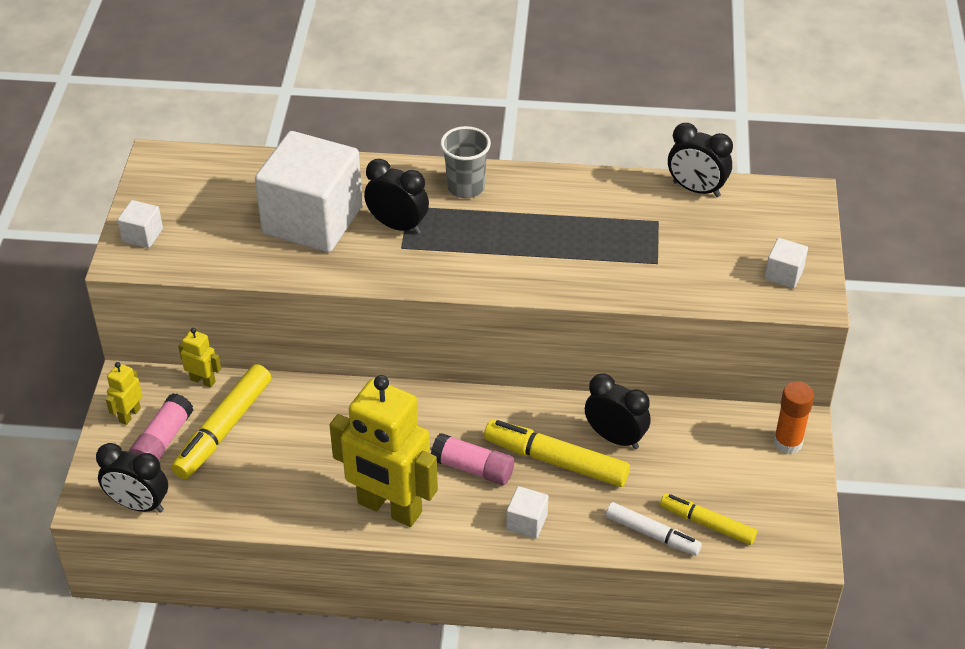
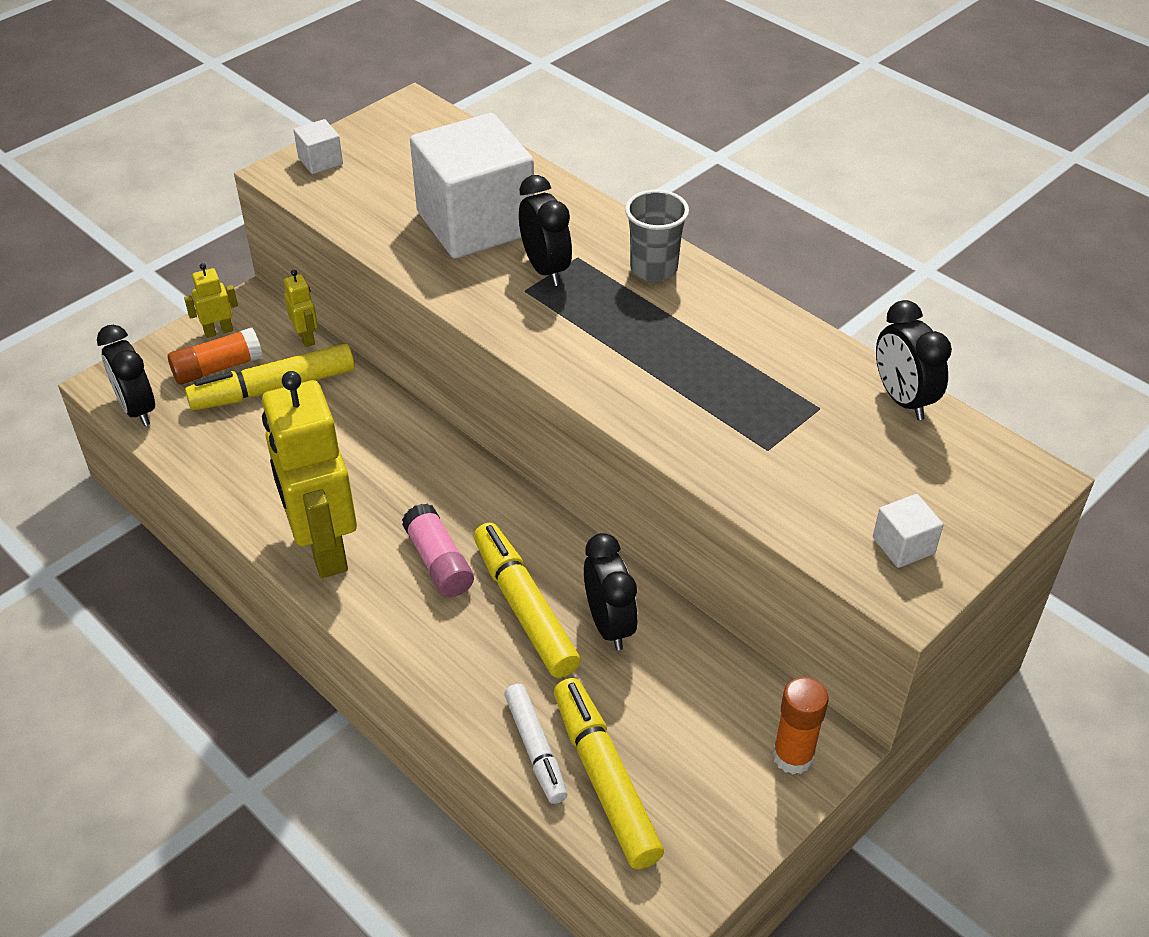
camera: 40 degrees right, 0 degrees up
(163, 440) = (217, 368): pink glue stick -> orange glue stick
(526, 522) = (429, 648): white cube -> none
(707, 524) = (605, 780): yellow marker -> yellow marker, size x1.55

